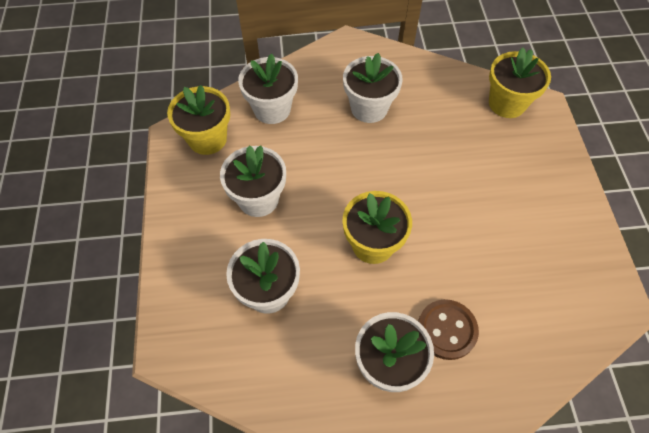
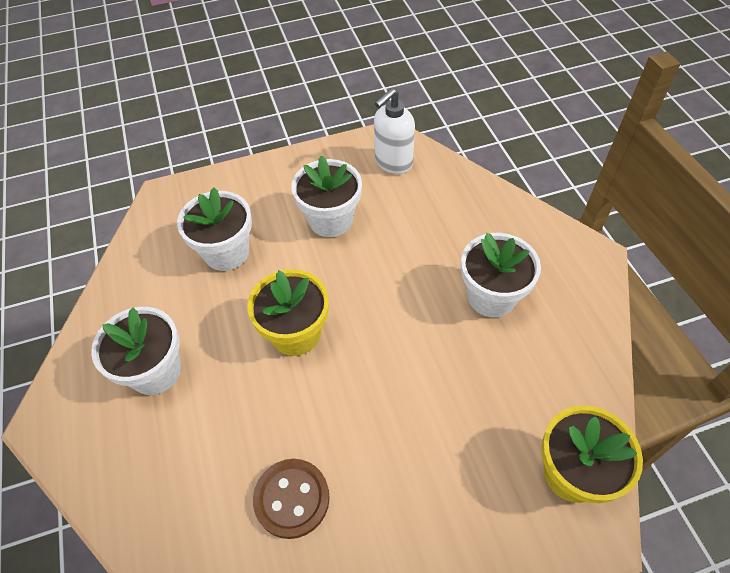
camera: 80 degrees right, 5 degrees down
(207, 139) = (393, 162): yellow flower pot -> white soap dispenser
(272, 109) = (452, 204): white flower pot -> none
(446, 330) = (198, 426): brown button -> brown button (292, 499)

